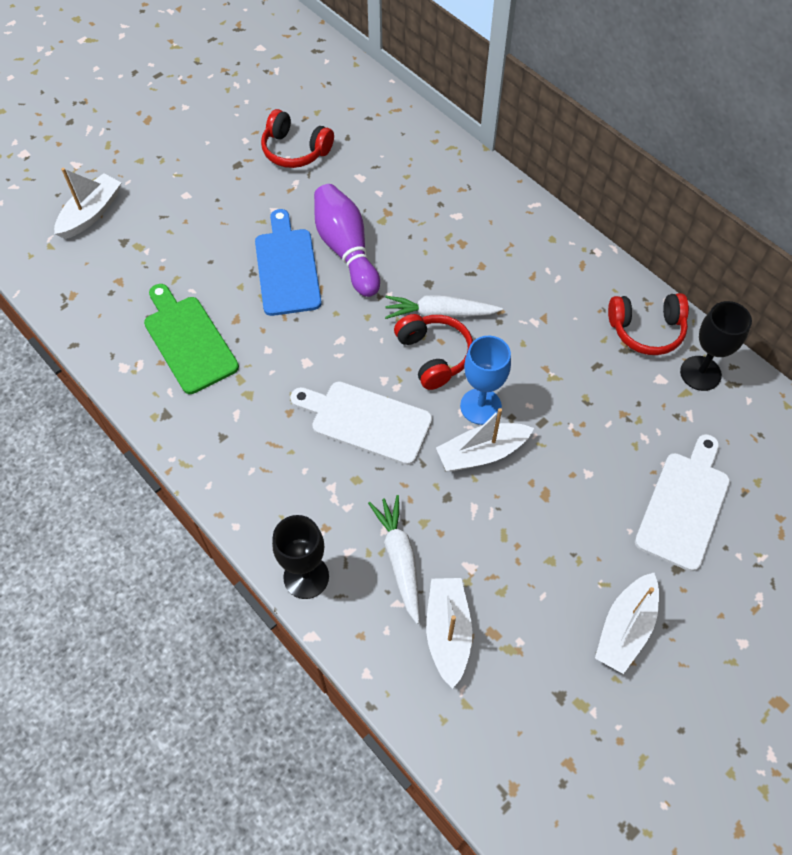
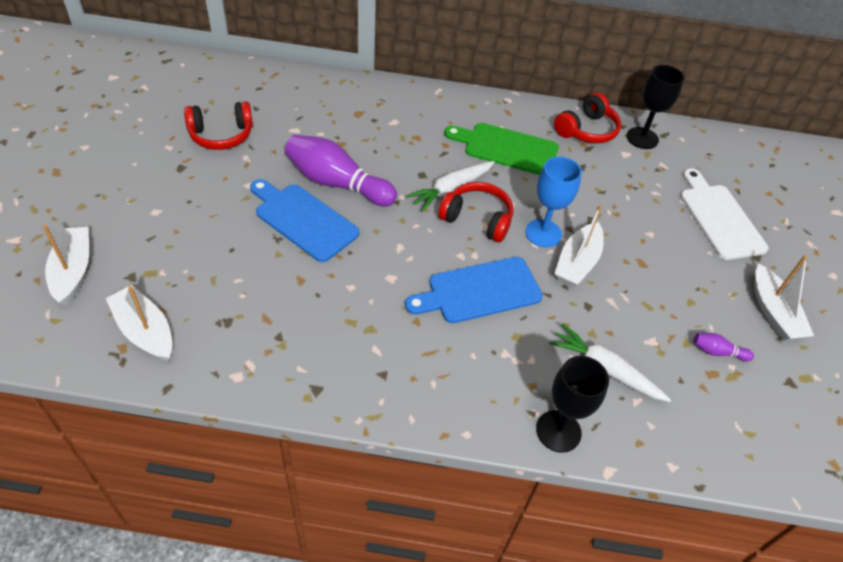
camera: 45 degrees left, 10 degrees down
(188, 340) = (276, 319): green cutting board -> green cutting board (506, 148)
(366, 421) = (479, 291): white cutting board -> blue cutting board
(448, 633) = (688, 395): white boat -> white boat (145, 331)
(521, 620) = (717, 352): none -> purple bowling pin

